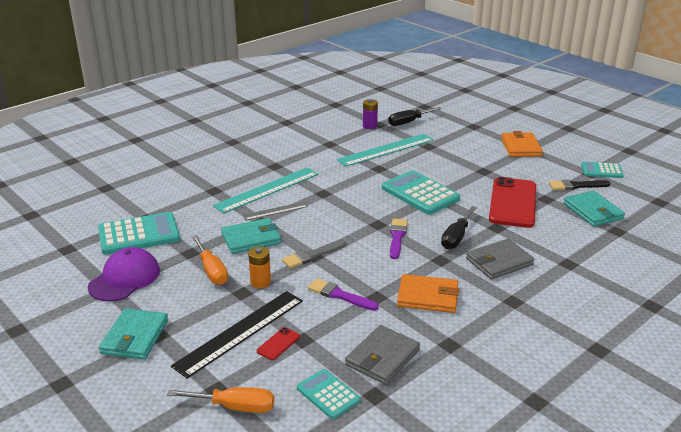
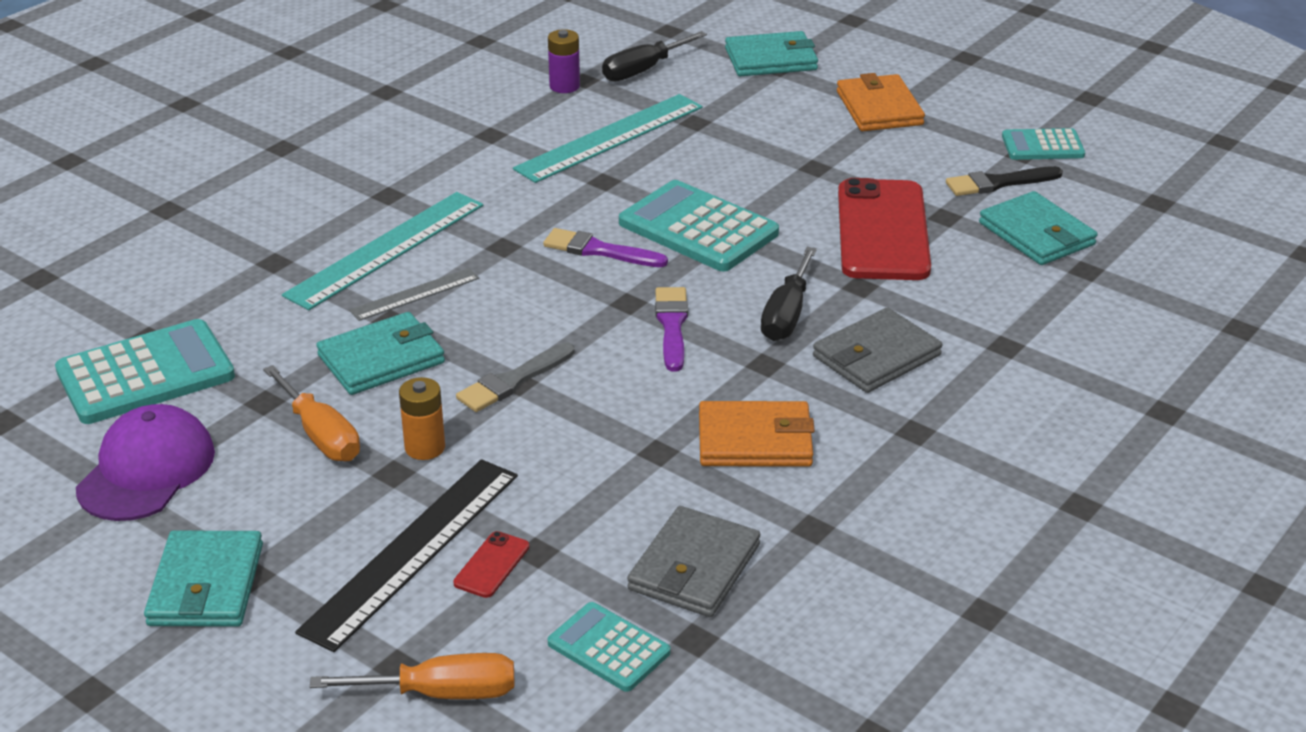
camera: 10 degrees left, 5 degrees up
(339, 295) = (586, 456): purple brush -> purple brush (599, 250)
(471, 122) = (771, 59): none -> turquoise wallet

